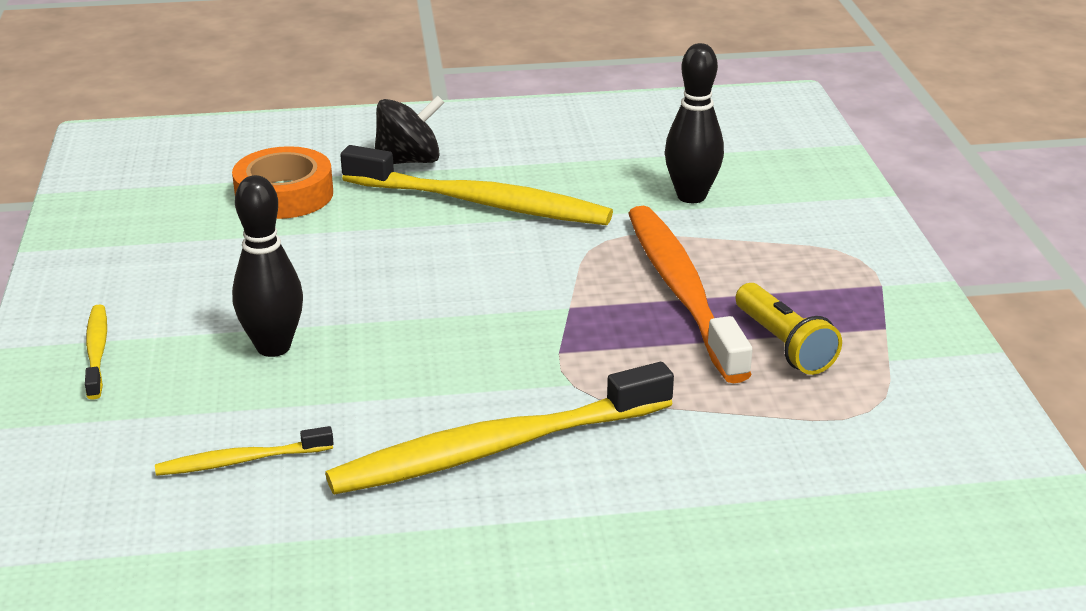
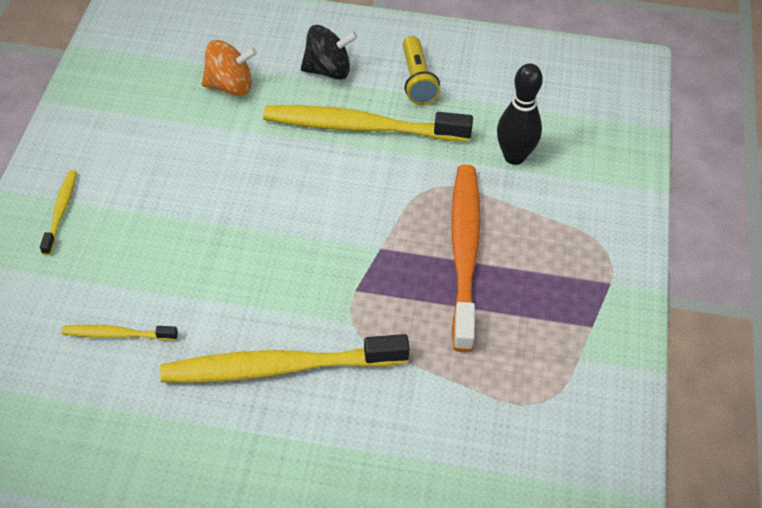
camera: 15 degrees right, 20 degrees up
(273, 347) = (172, 236): black bowling pin -> none
(284, 194) = (230, 86): orange tape -> orange spinning top
(481, 203) = (361, 127): yellow toothbrush -> yellow toothbrush turned 150 degrees clockwise
(784, 345) = (512, 324): yellow flashlight -> yellow flashlight (417, 80)

